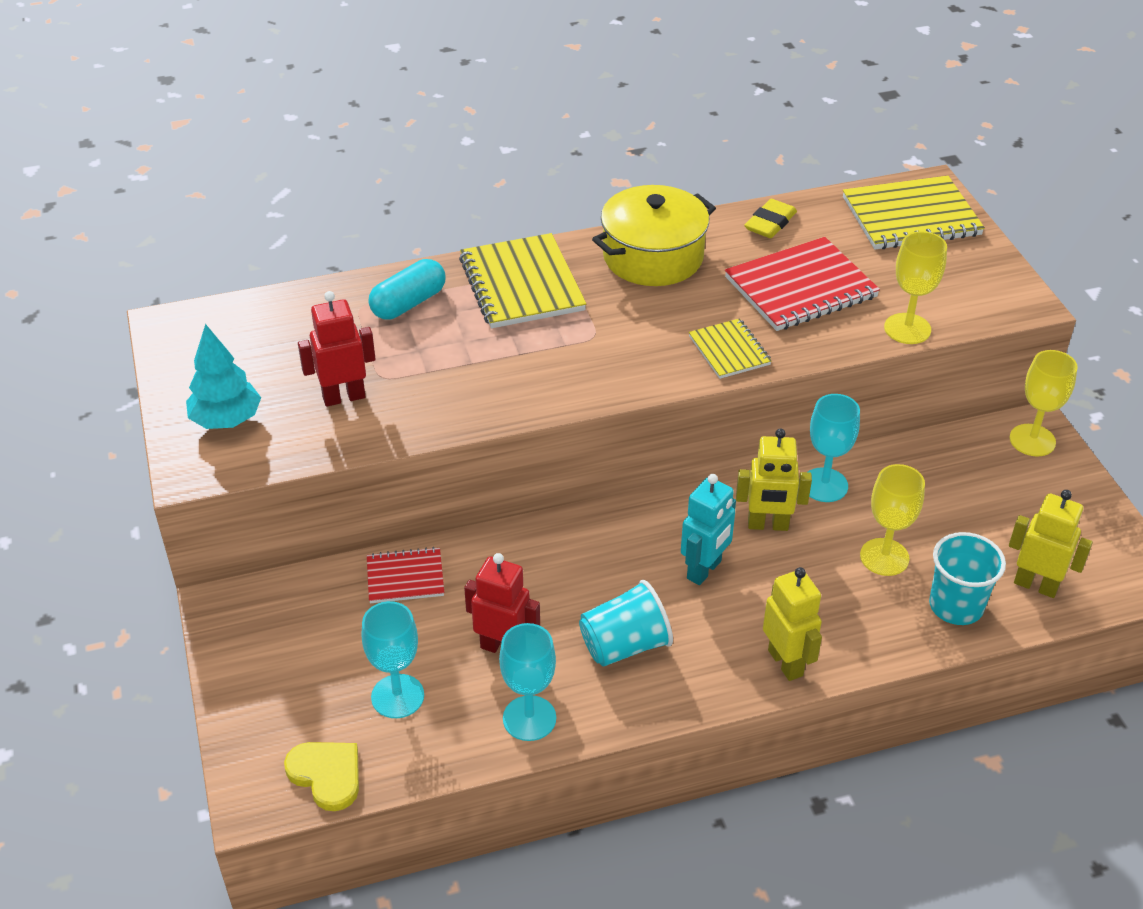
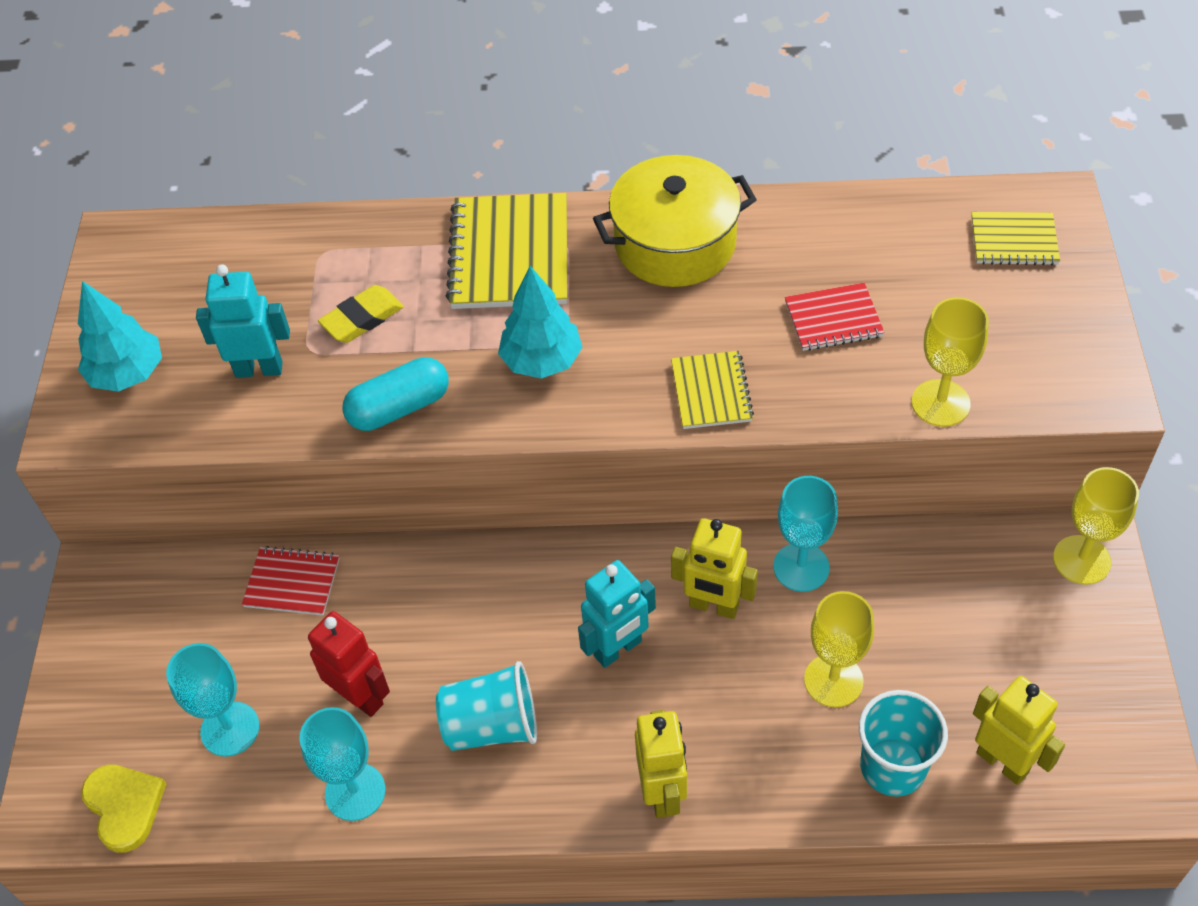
camera: 20 degrees right, 10 degrees up
(344, 397) = (259, 369): red robot -> turquoise robot
(408, 303) = (376, 258): turquoise capsule -> turquoise capsule (399, 408)
(583, 352) = (542, 361): none -> turquoise tree
(770, 223) = (834, 220): yellow eraser -> yellow eraser (362, 318)
(800, 287) = (833, 319): red notebook -> red notebook, size x0.56
(911, 216) = (1014, 241): yellow notebook -> yellow notebook, size x0.56

